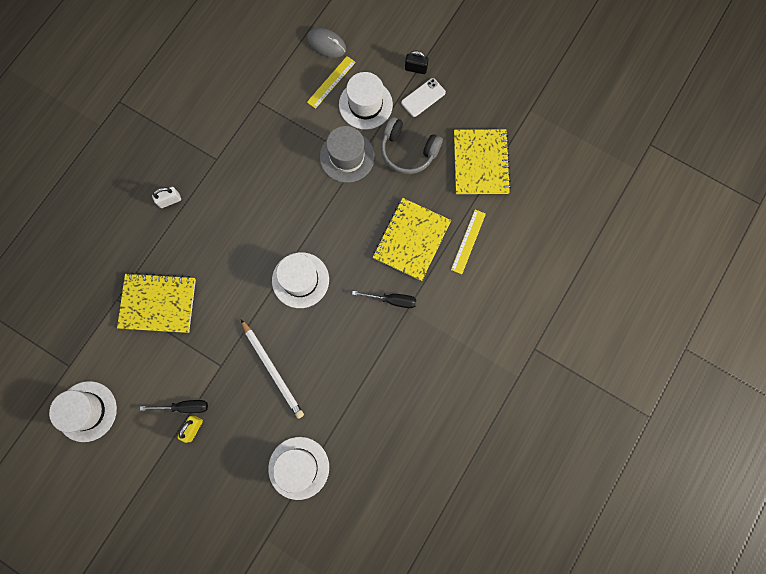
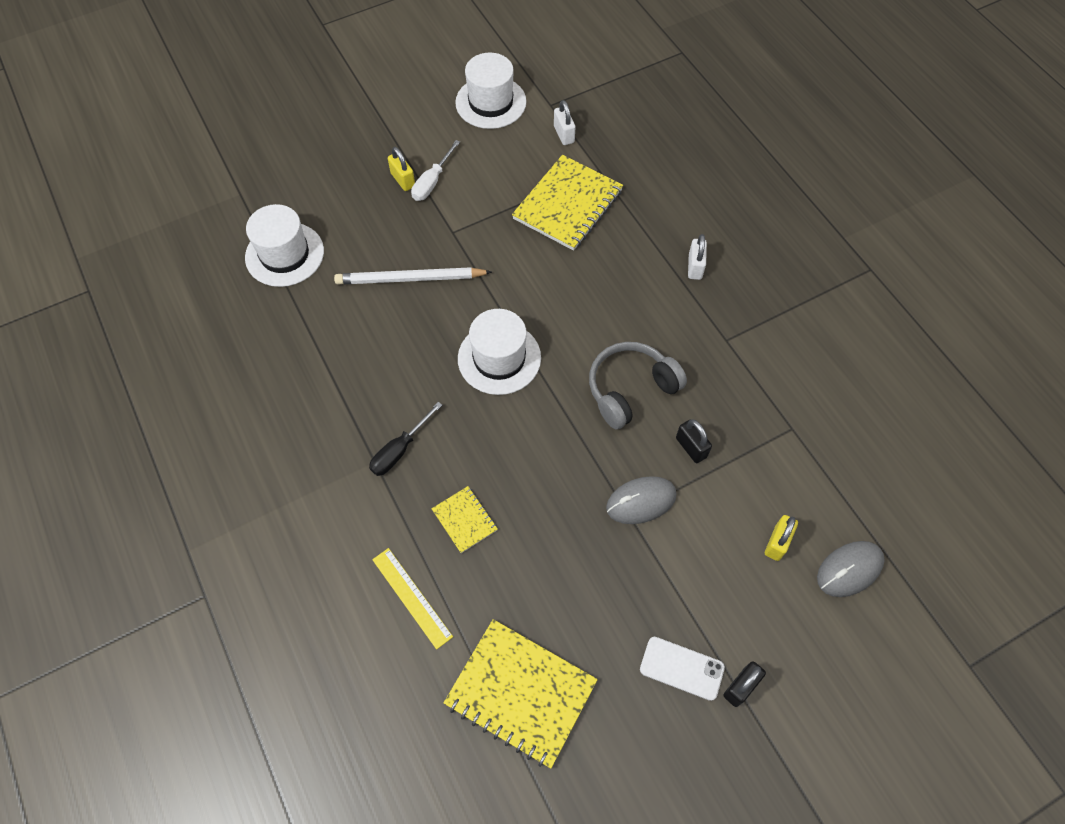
camera: 120 degrees right, 15 degrees down
(94, 340) = (564, 134): none -> white padlock
(184, 407) = (432, 182): black screwdriver -> white screwdriver
(299, 146) = (691, 447): none -> black padlock
(331, 82) = (777, 543): yellow ruler -> yellow padlock
(347, 157) = (641, 501): grey hat -> grey mouse
(365, 104) = (713, 572): white hat -> none
(408, 151) = (602, 592): grey headphones -> grey headphones (631, 390)
(411, 240) = (465, 520): yellow notebook -> yellow notebook, size x0.50
(423, 97) = (682, 668): white phone -> white phone turned 60 degrees counterclockwise

